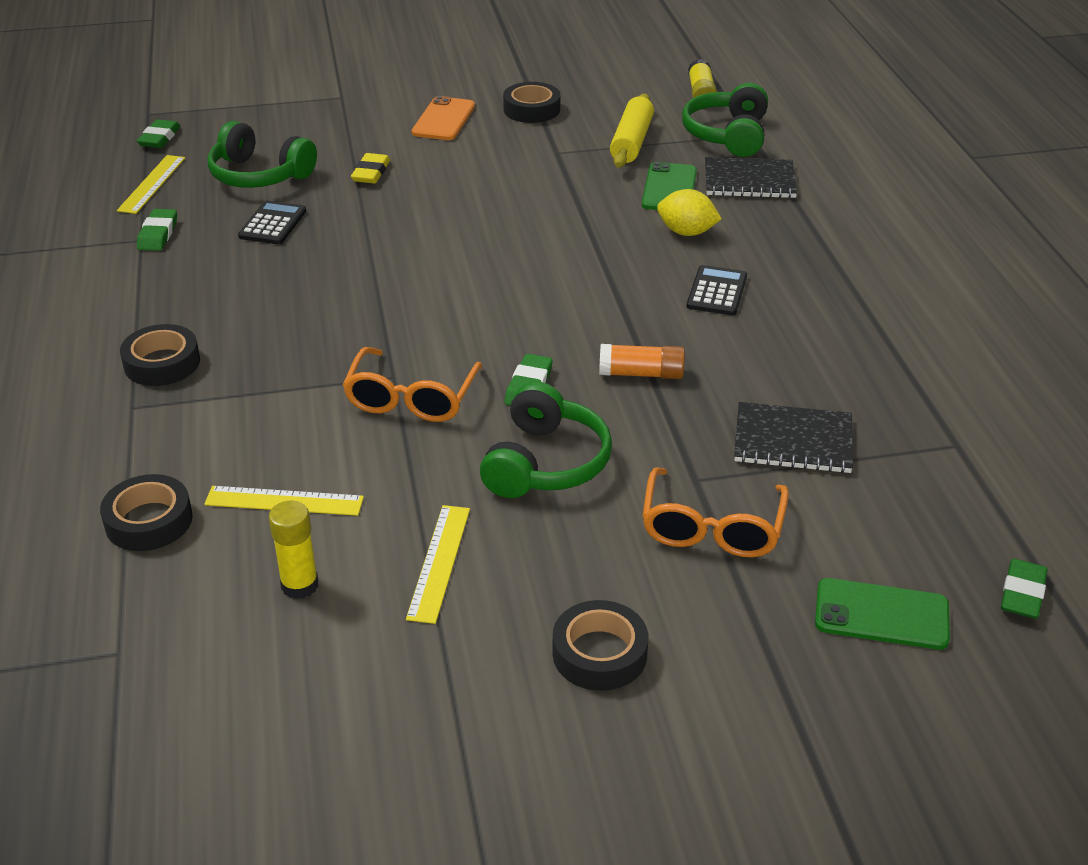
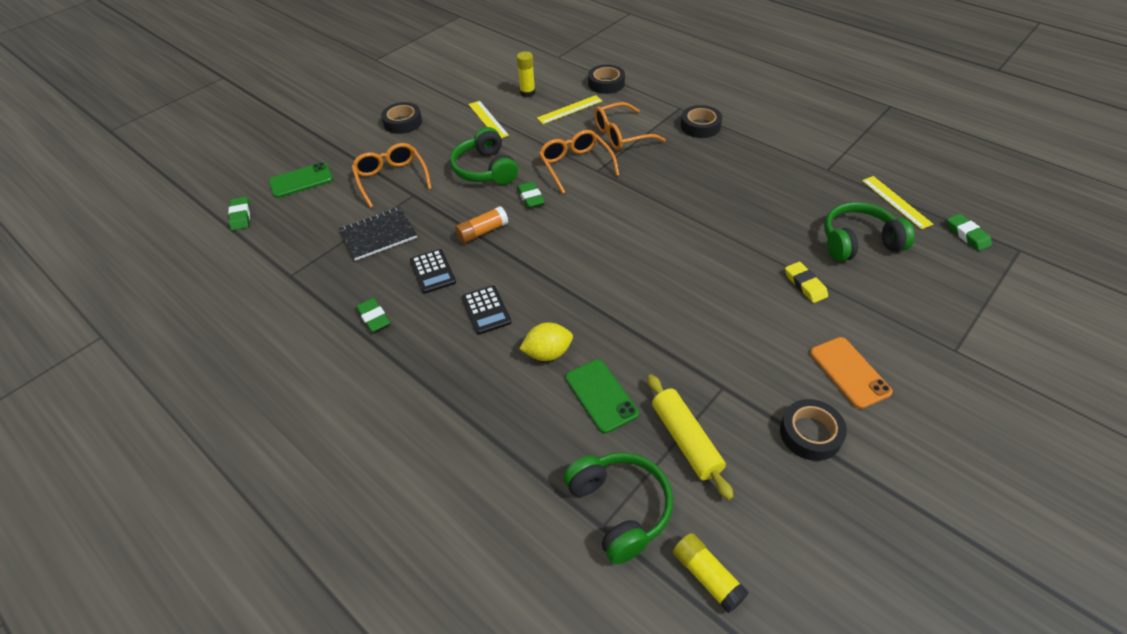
camera: 145 degrees right, 10 degrees up
(158, 234) = (826, 176): green eraser -> green eraser (373, 317)
(272, 224) = (787, 214): black calculator -> black calculator (432, 271)
(282, 410) = (621, 135): none -> orange glasses
(749, 181) = (550, 446): black notebook -> none

